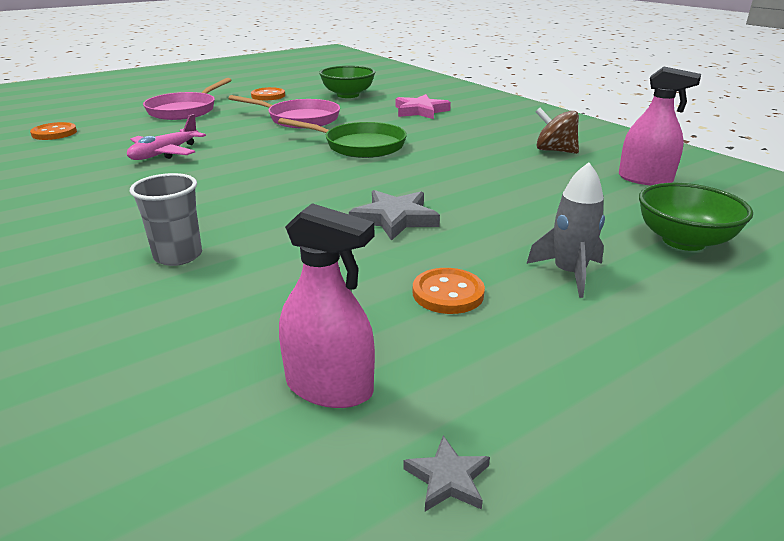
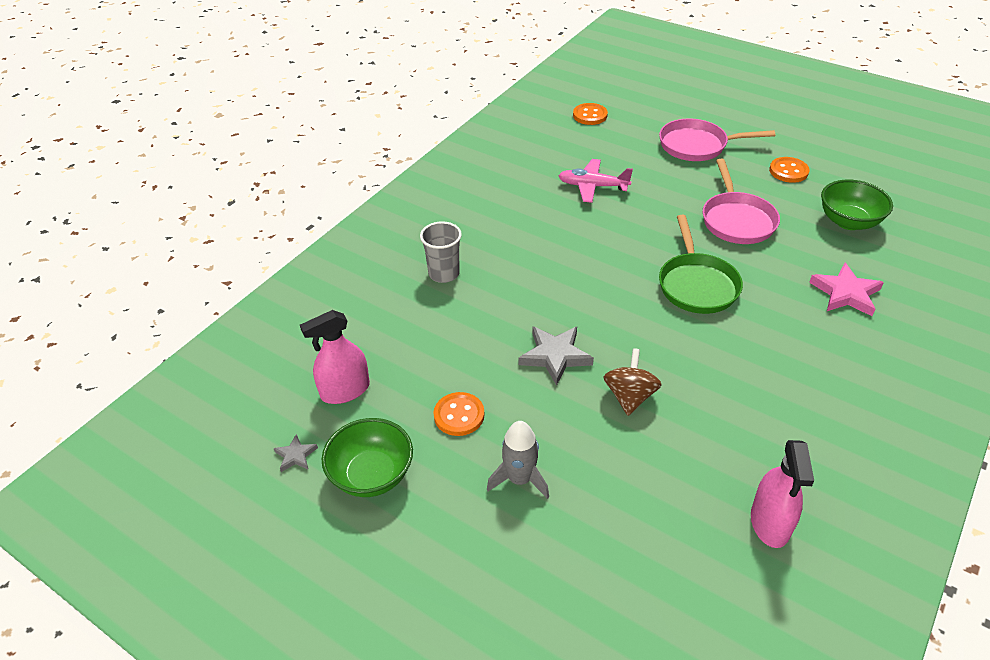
camera: 70 degrees right, 15 degrees up
(329, 387) = (345, 390): pink spray bottle -> pink spray bottle turned 60 degrees clockwise
(554, 150) = (803, 433): brown spinning top -> brown spinning top (629, 396)
(683, 241) = (624, 557): green bowl -> green bowl (372, 475)

